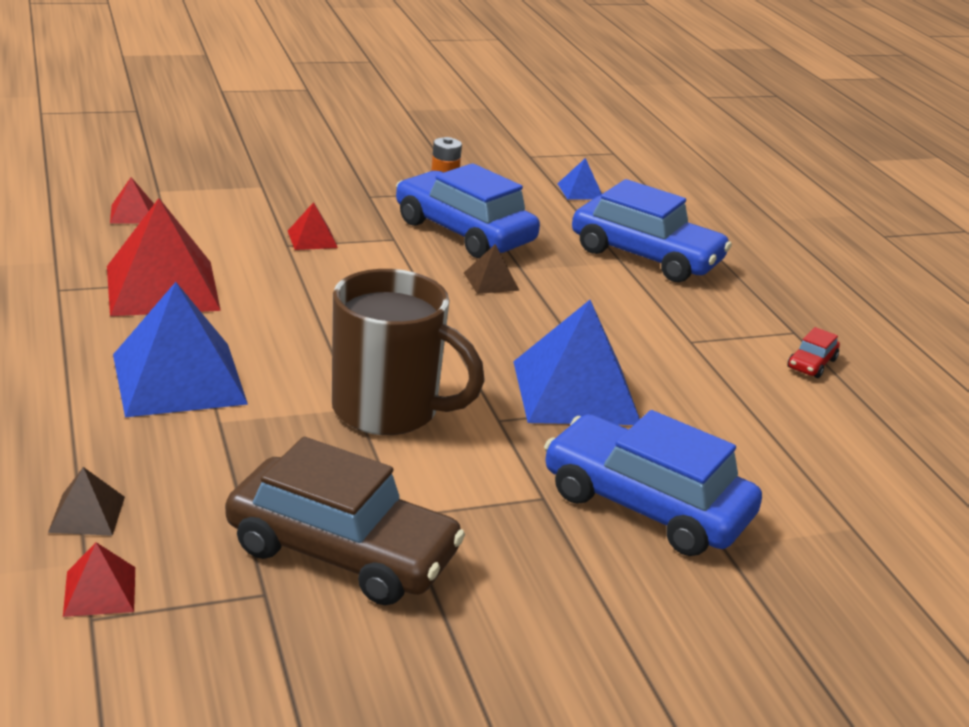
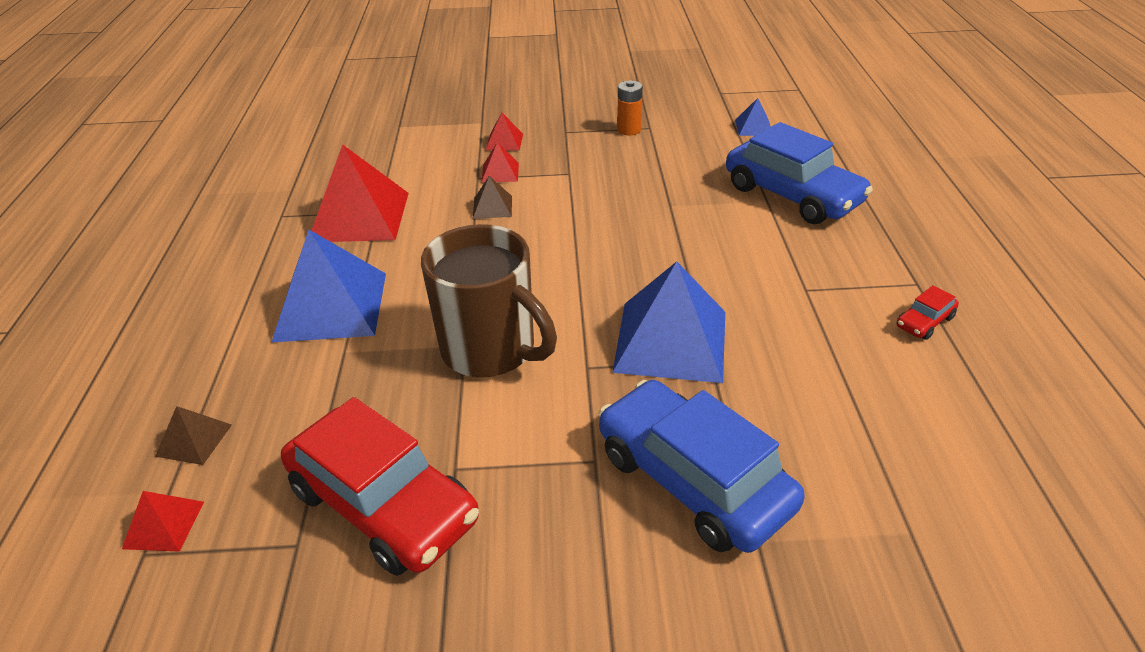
camera: 20 degrees right, 10 degrees up
(133, 214) = (369, 147): red pyramid -> red pyramid (504, 141)
(342, 551) = (384, 504): brown car -> red car
(464, 232) = (632, 167): blue car -> none
(491, 281) = (637, 218): brown pyramid -> brown pyramid (492, 207)

